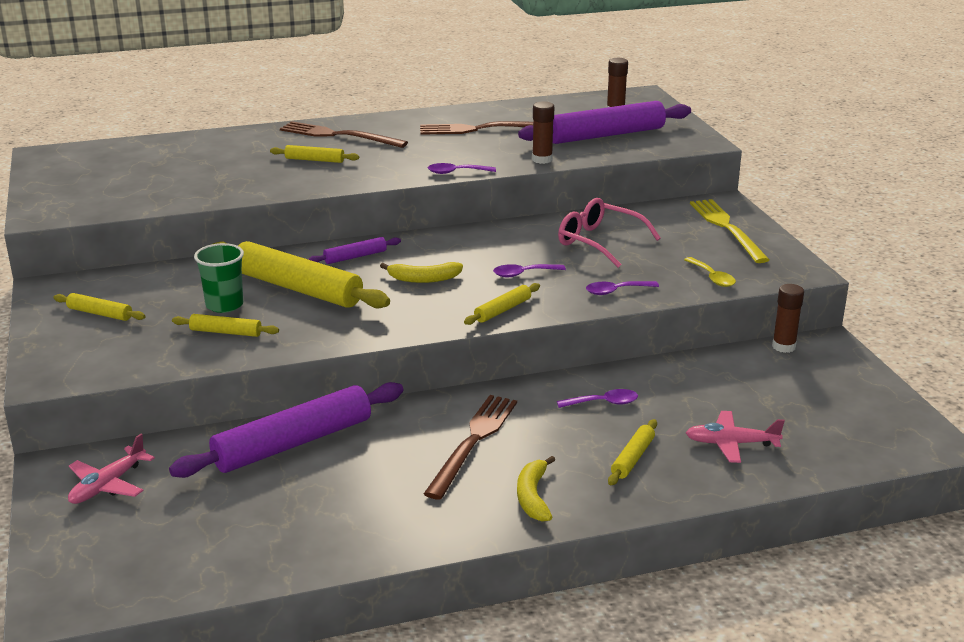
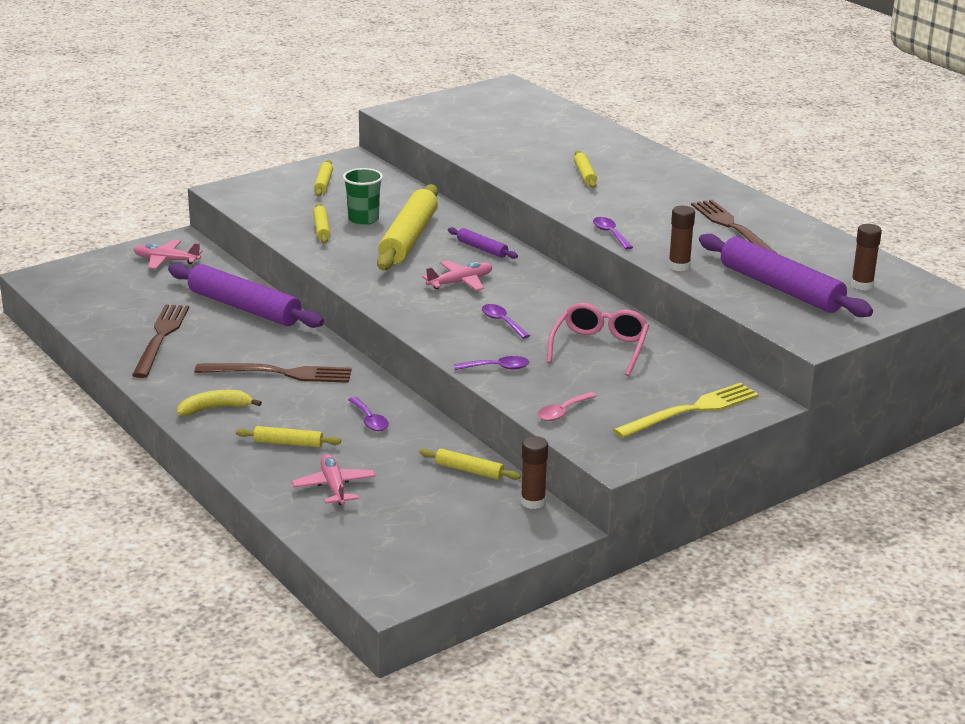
camera: 70 degrees right, 0 degrees up
(338, 135) = (652, 173): brown fork -> brown fork (161, 338)
(423, 279) = (460, 282): yellow banana -> pink plane
(502, 310) = (425, 323): yellow rolling pin -> yellow rolling pin (469, 470)
(616, 291) = (497, 368): purple spoon -> purple spoon turned 120 degrees clockwise
(712, 277) = (562, 412): yellow spoon -> pink spoon

